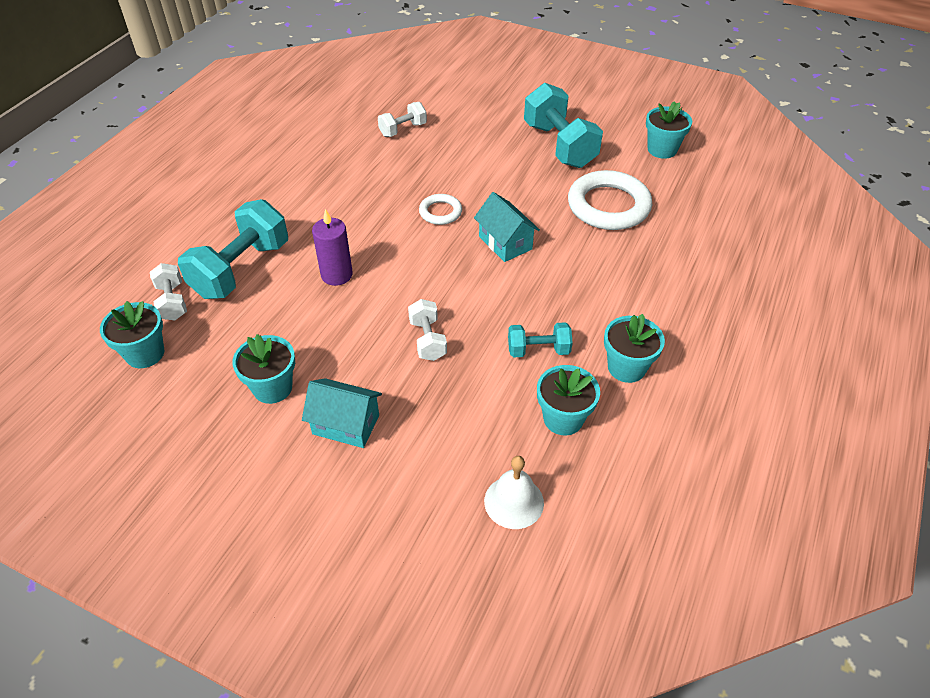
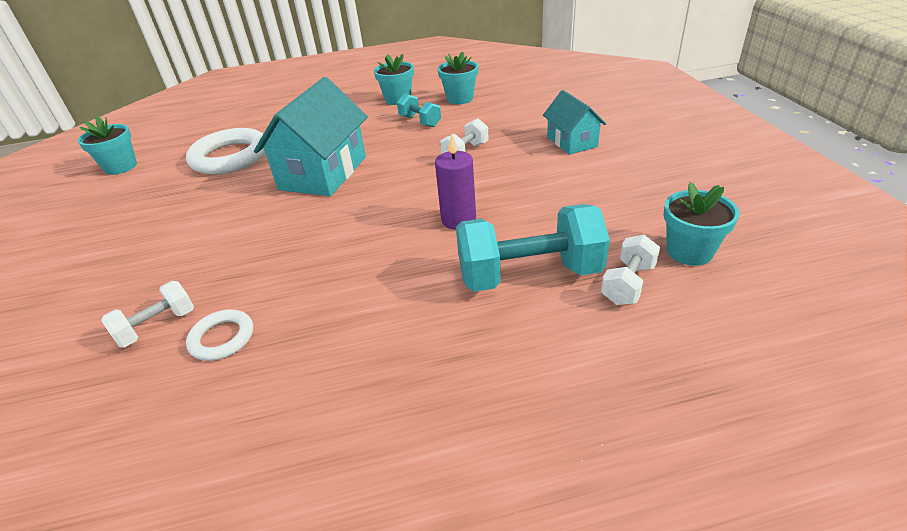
camera: 125 degrees left, 10 degrees down
(272, 388) = (598, 178): turquoise flower pot -> none
(403, 130) = (157, 326): white dumbbell -> white dumbbell turned 60 degrees counterclockwise
(440, 212) = (311, 218): white ring -> white ring (222, 338)
(505, 243) = (323, 173): turquoise house -> turquoise house, size x1.76
(514, 502) = (528, 89): white bell -> none
(559, 145) = (139, 211): turquoise dumbbell -> none

